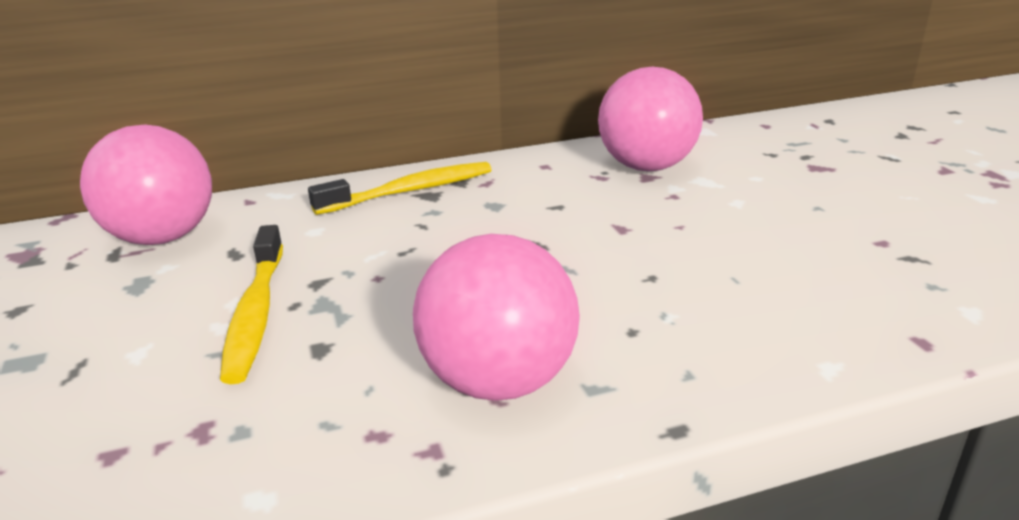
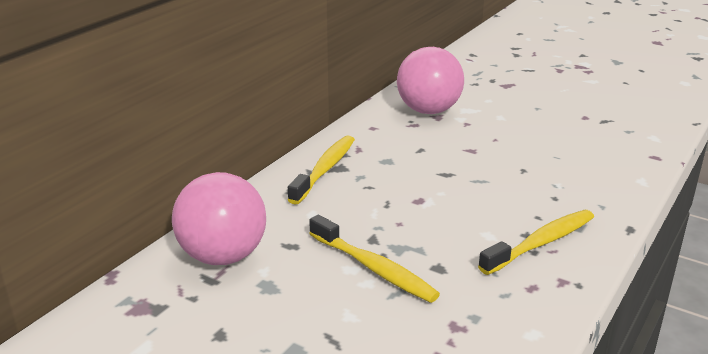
camera: 40 degrees left, 0 degrees up
(498, 381) = (541, 243): pink ball -> yellow toothbrush

